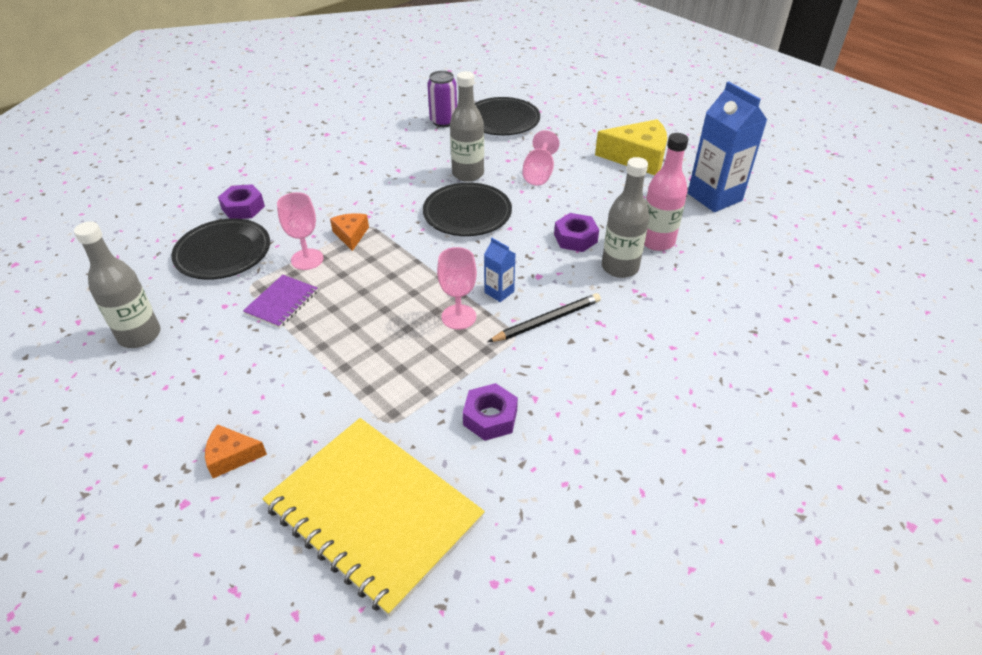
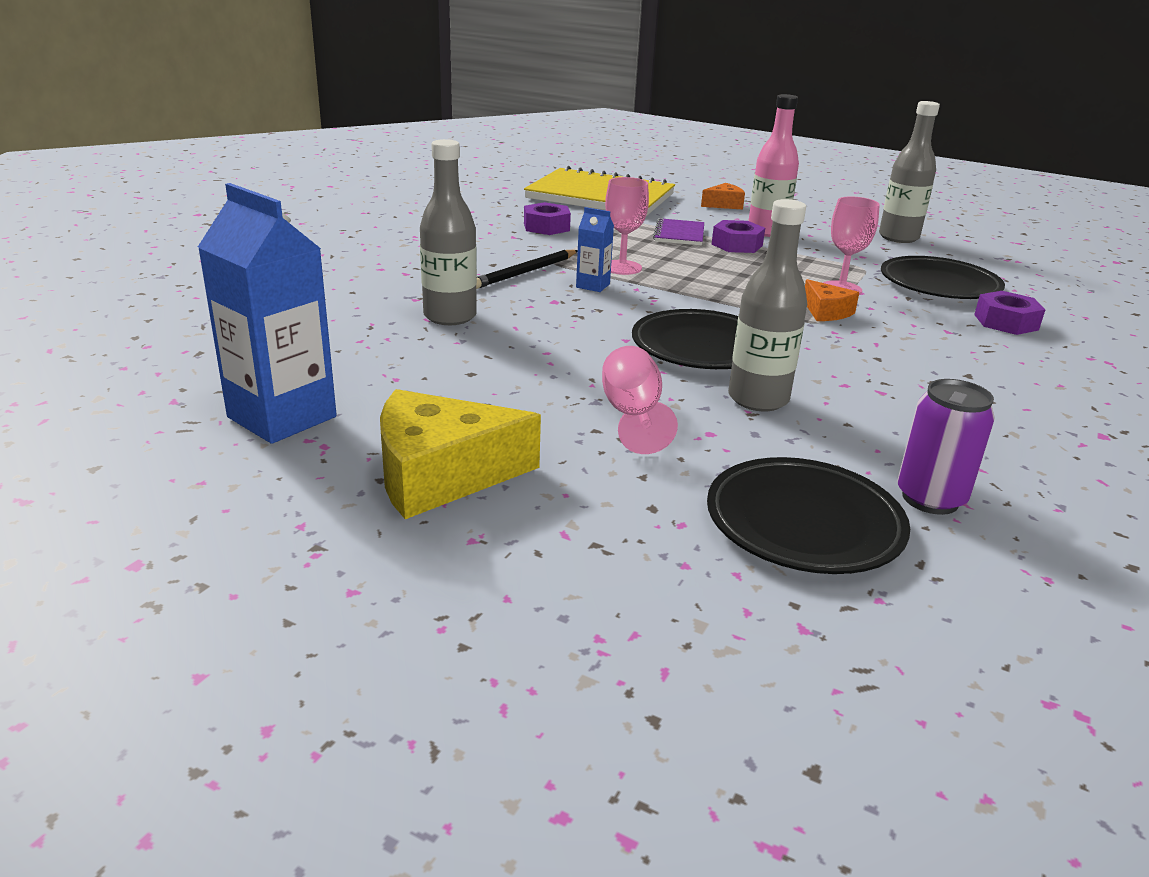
camera: 160 degrees right, 15 degrees down
(282, 302) = (812, 261): purple notebook -> purple notebook (679, 234)
(575, 238) = (523, 338): purple nut -> purple nut (737, 245)
(656, 241) = (398, 346): pink bottle -> pink bottle (767, 231)

